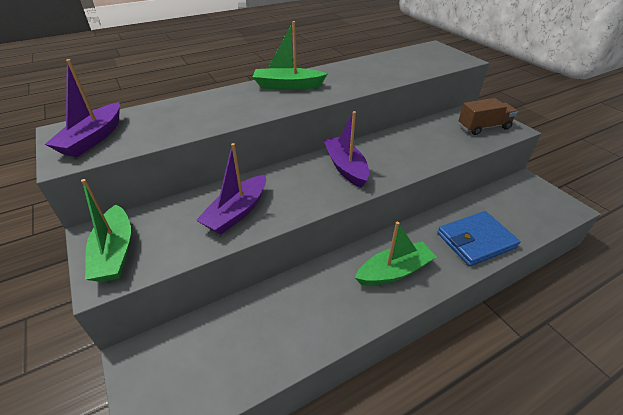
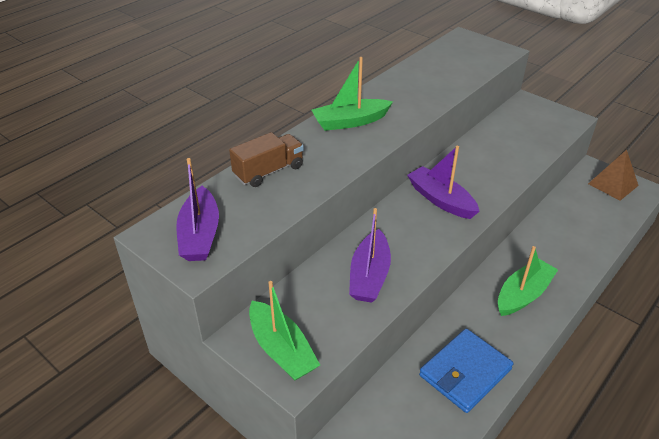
camera: 20 degrees left, 0 degrees up
(476, 240) = (578, 244): blue wallet -> blue wallet (465, 372)
(483, 127) = (544, 122): brown truck -> brown truck (268, 171)
(540, 198) = (613, 184): none -> brown pyramid

